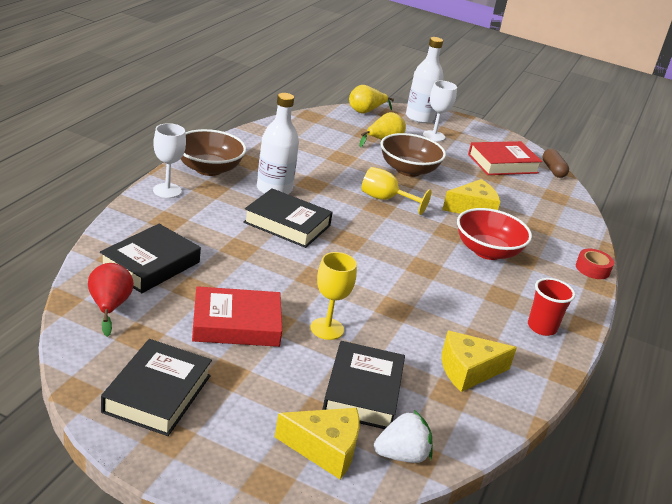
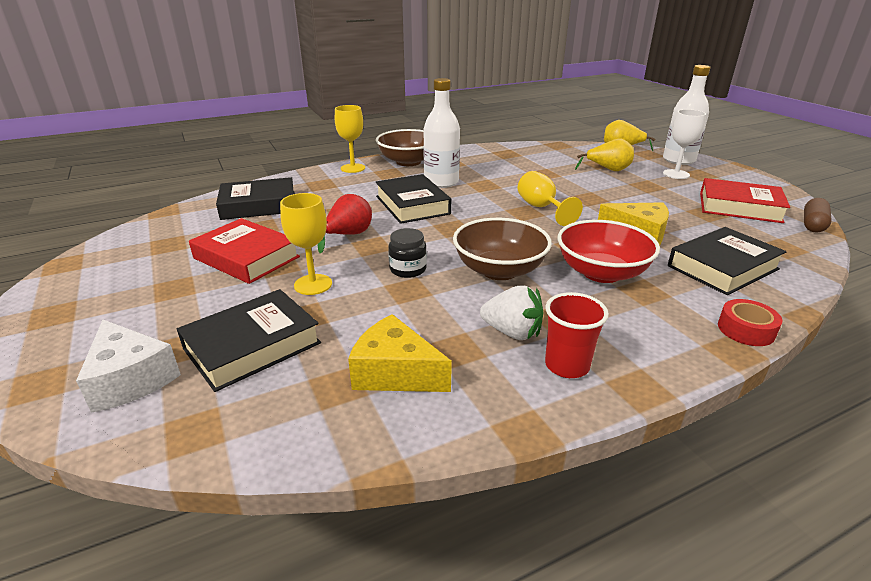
camera: 45 degrees right, 0 degrees up
(109, 307) = (184, 222): red pear -> red pear (348, 235)
(157, 393) = (104, 283): black book -> black book (722, 267)
(167, 191) = (353, 168): white goblet -> yellow goblet
(325, 449) = (130, 379): yellow cheese -> white cheese
(372, 291) = (408, 269): none -> black jar
(401, 455) = (181, 421): white strawberry -> white strawberry (512, 332)
(408, 170) = (604, 192): brown bowl -> brown bowl (499, 270)

